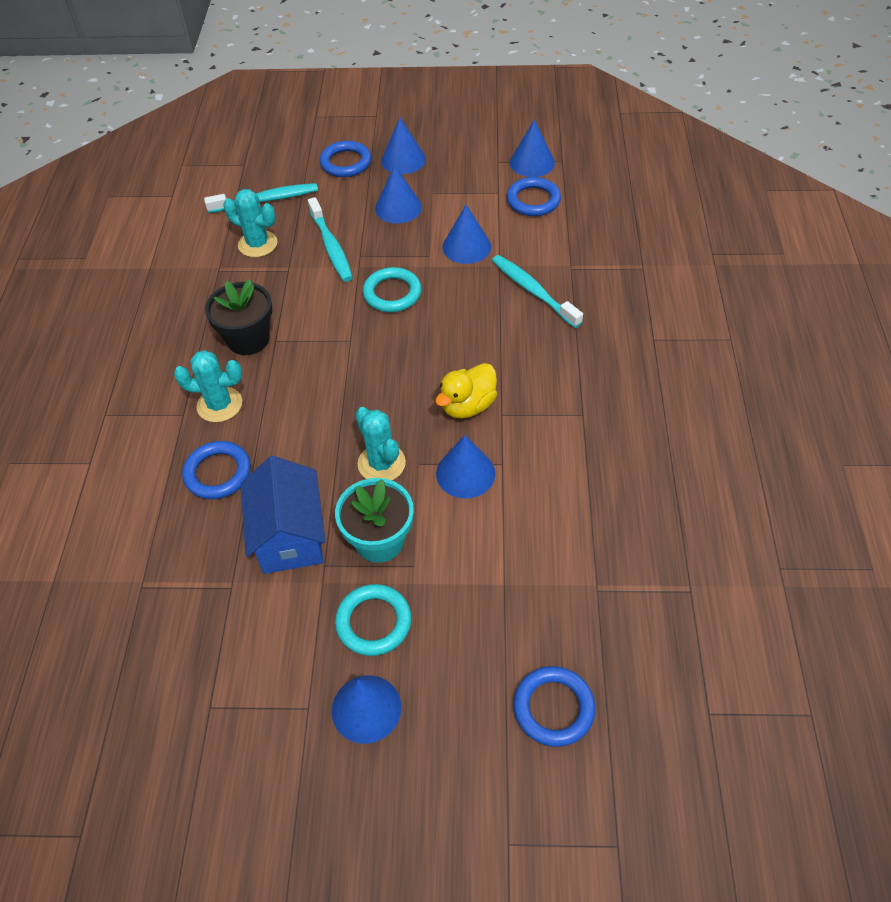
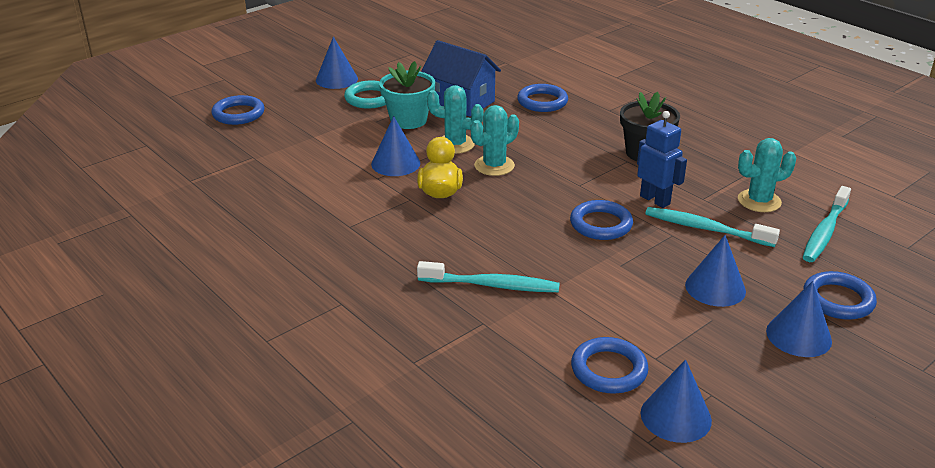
camera: 135 degrees right, 20 degrees down
(219, 405) = (597, 122): turquoise cactus -> turquoise cactus (494, 166)
(321, 290) = (655, 200): none -> blue robot
(392, 293) = (601, 224): turquoise ring -> blue ring
(466, 247) = (601, 289): blue cone -> none

